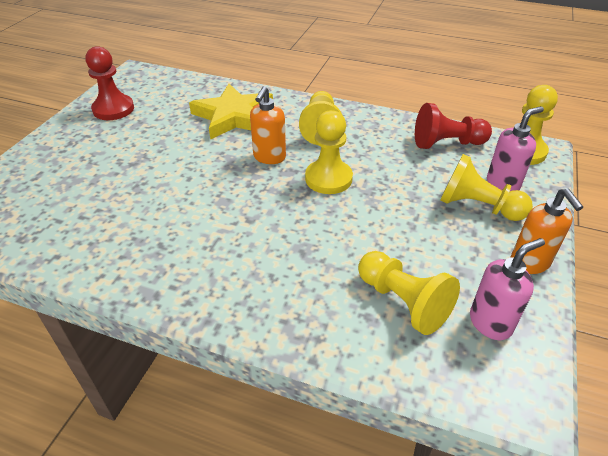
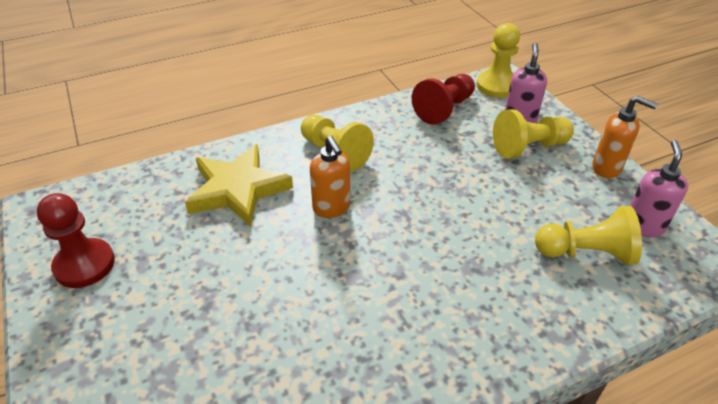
camera: 45 degrees left, 0 degrees up
(328, 178) = (406, 194): yellow pawn -> none

